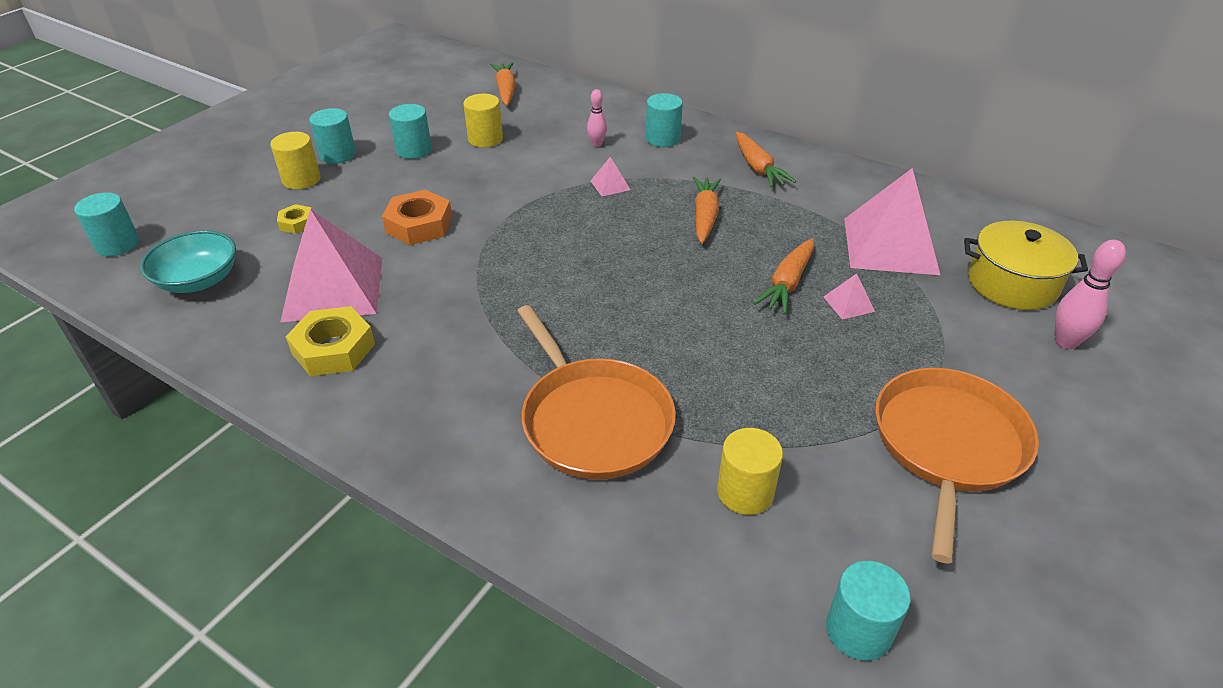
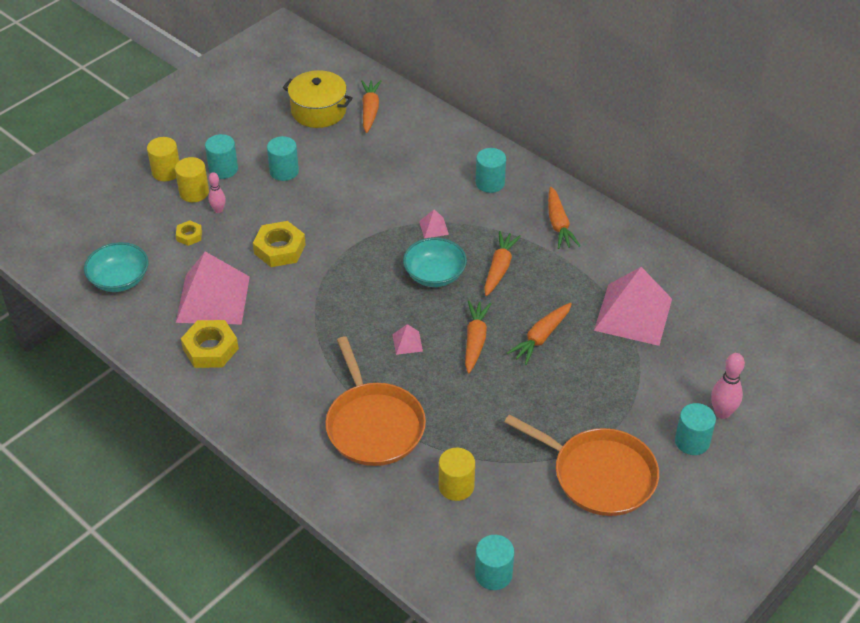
camera: 10 degrees right, 5 degrees up
(117, 244) = (61, 239): turquoise cylinder -> turquoise cylinder (692, 441)
(419, 225) = (279, 249): orange nut -> yellow nut
(485, 139) = (343, 166): yellow cylinder -> yellow cylinder (166, 172)
(597, 144) = (434, 182): pink bowling pin -> pink bowling pin (218, 210)
(626, 231) = (434, 275): none -> turquoise bowl
(703, 296) = (475, 341): none -> orange carrot
(849, 304) = (579, 361): pink pyramid -> pink pyramid (407, 342)
(948, 445) = (599, 475): orange pan -> orange pan turned 90 degrees clockwise
(1012, 283) = (710, 360): yellow pot -> yellow pot (318, 111)

